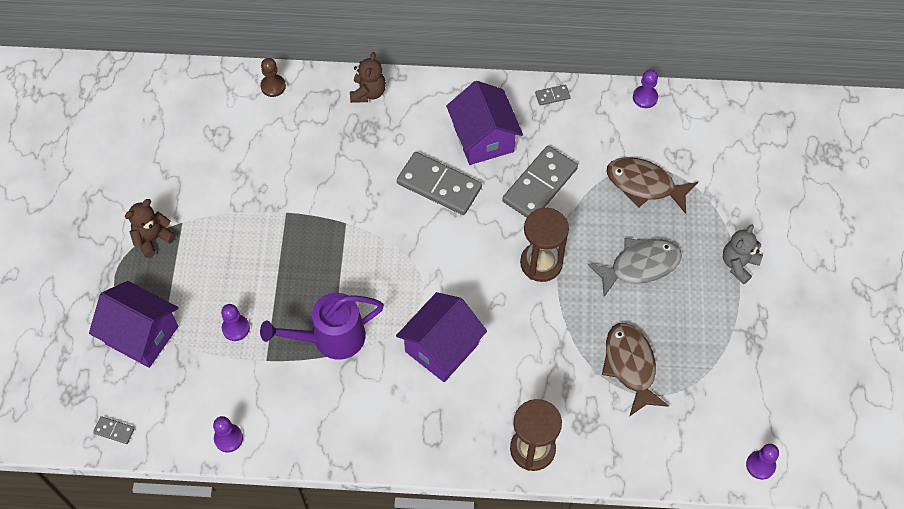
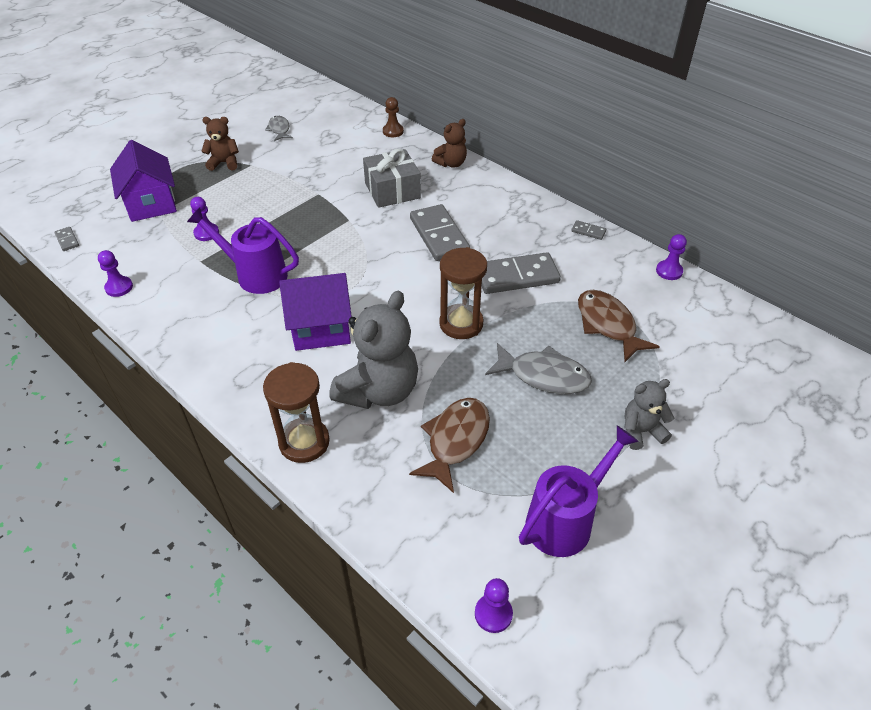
camera: 40 degrees right, 15 degrees down
(157, 158) = (279, 129): none -> grey fish
(348, 162) = (392, 190): none -> grey gift
(483, 138) = (504, 227): purple house -> none
(541, 368) = (379, 391): none -> grey teddy bear
(747, 368) = (566, 519): none -> purple watering can

